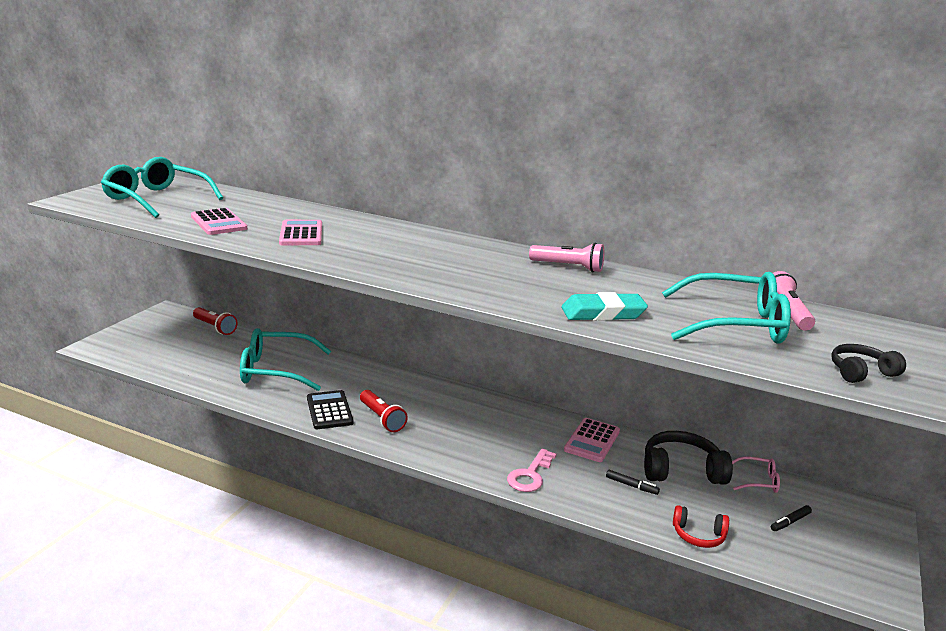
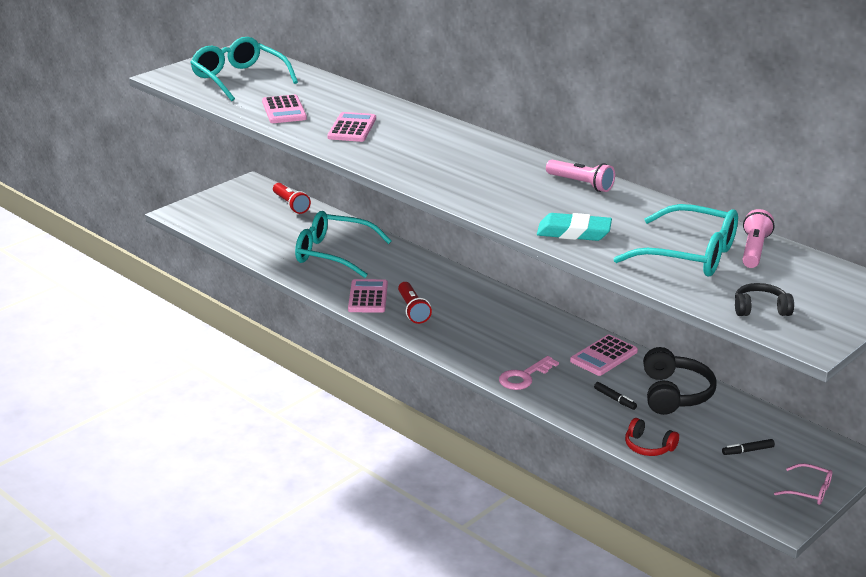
camera: 20 degrees right, 5 degrees up
(329, 410) = (368, 297): black calculator -> pink calculator
(681, 470) = (674, 394): black headphones -> black headphones turned 75 degrees clockwise
(758, 481) = (746, 414): pink glasses -> pink glasses (809, 491)

